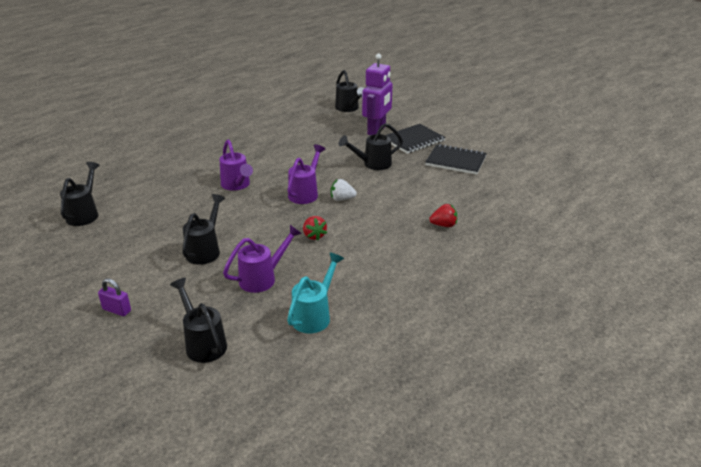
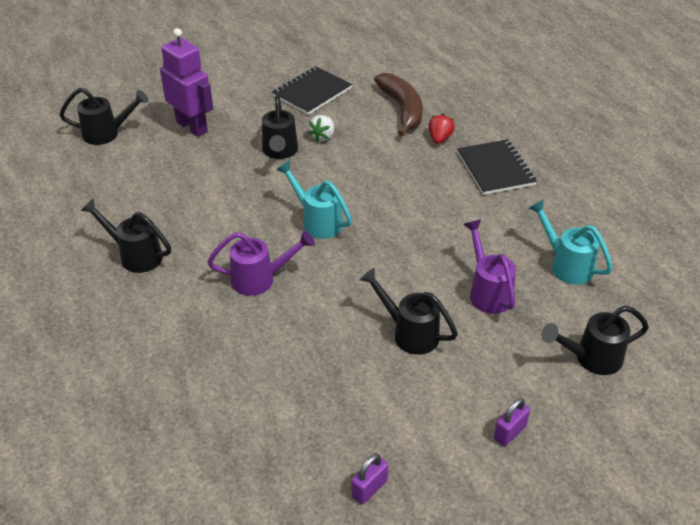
camera: 70 degrees left, 10 degrees up
(64, 259) = (369, 488): none -> purple padlock
(85, 213) = (247, 459): black watering can -> black watering can (135, 255)
(305, 193) = (317, 221): purple watering can -> turquoise watering can
(314, 236) = (418, 234): red strawberry -> none
(342, 199) = (348, 195): white strawberry -> white strawberry (322, 136)
(413, 140) = (240, 106): black notebook -> black notebook (495, 169)
(469, 201) = (402, 109): none -> brown banana

